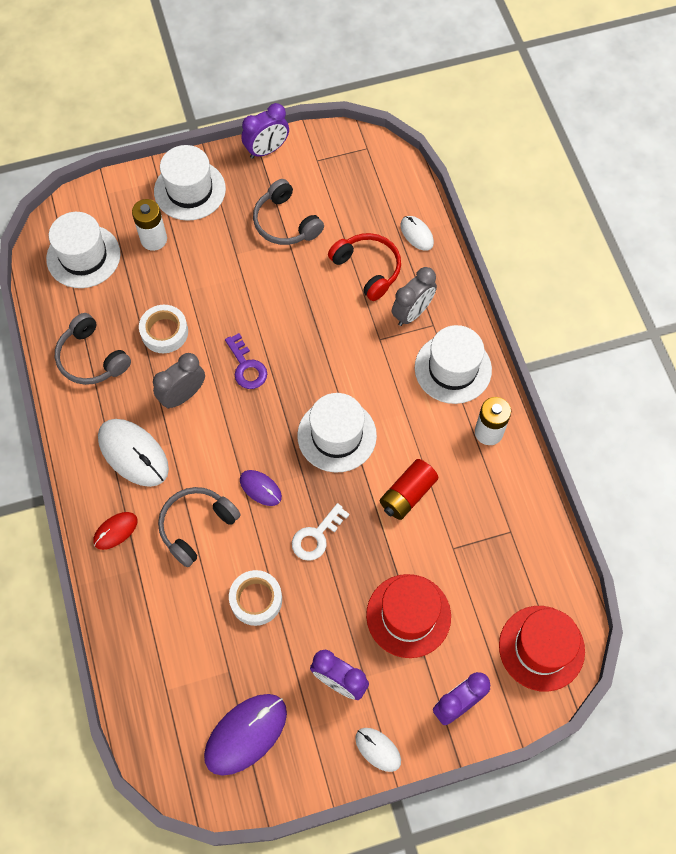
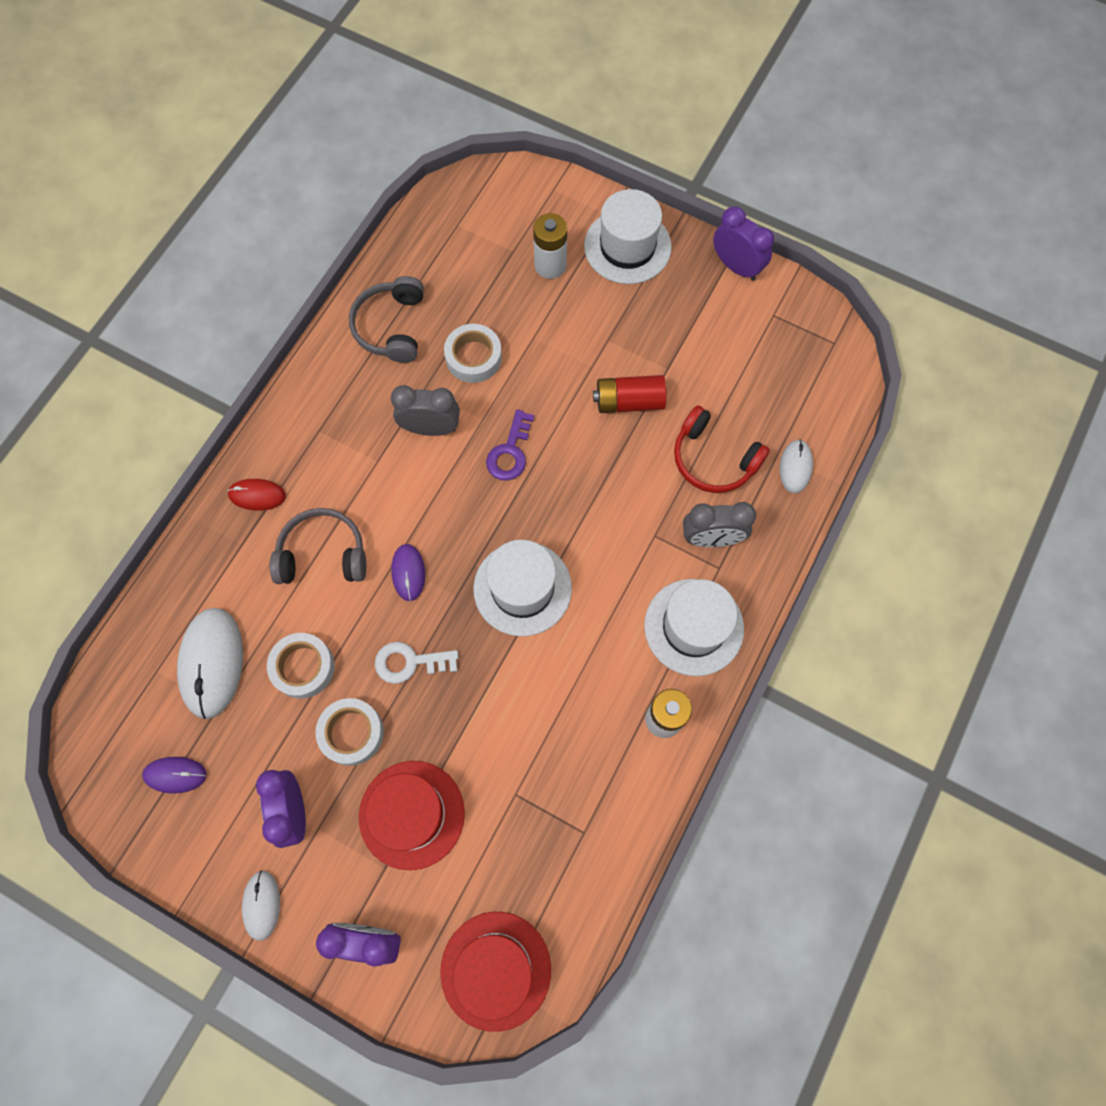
camera: 45 degrees right, 5 degrees up
(83, 256) = (476, 230): white hat -> none
(133, 453) = (339, 441): white mouse -> white mouse (212, 663)
(245, 734) = (175, 775): purple mouse -> purple mouse, size x0.55
(267, 150) = (736, 266): purple clock -> purple clock turned 150 degrees counterclockwise
(285, 223) = (682, 349): grey headphones -> none
(325, 607) = (351, 733): none -> white tape
(368, 269) = (713, 459): red headphones -> red headphones turned 120 degrees clockwise
(407, 494) = (527, 704): red battery -> red battery (629, 402)

